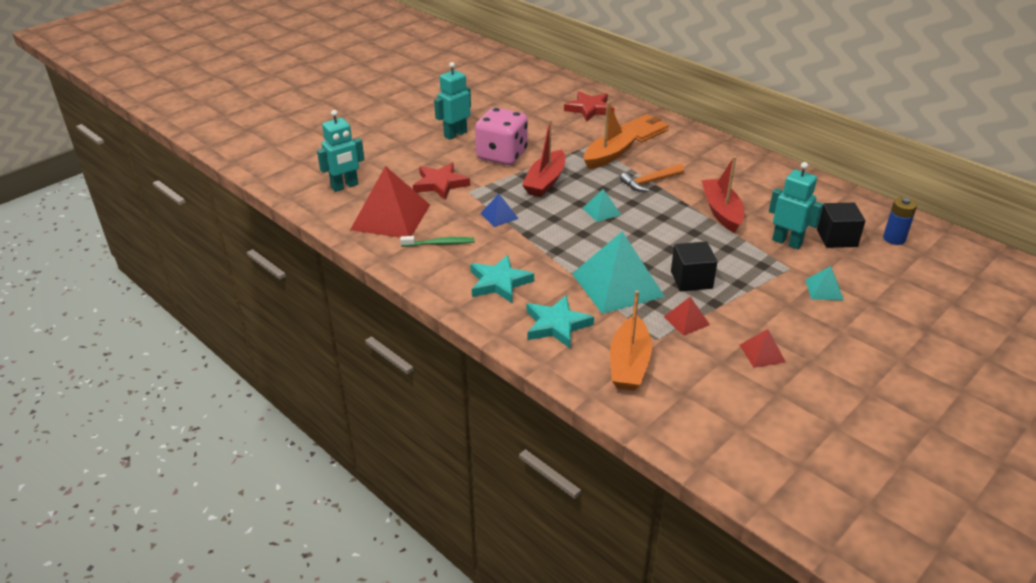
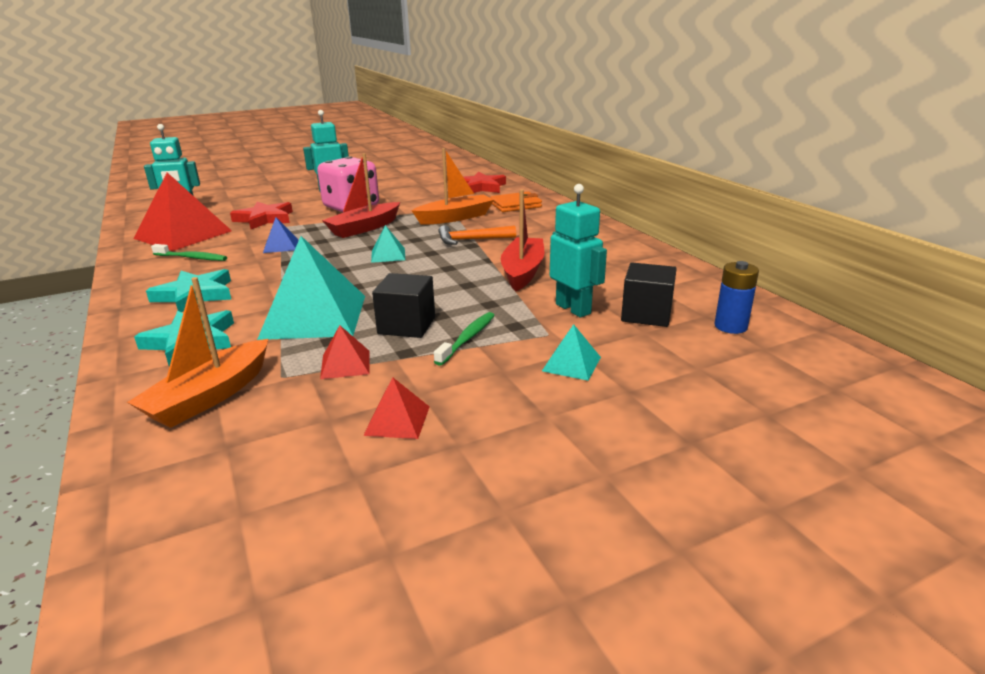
camera: 20 degrees right, 10 degrees down
(742, 283) = (467, 339): none -> green toothbrush

